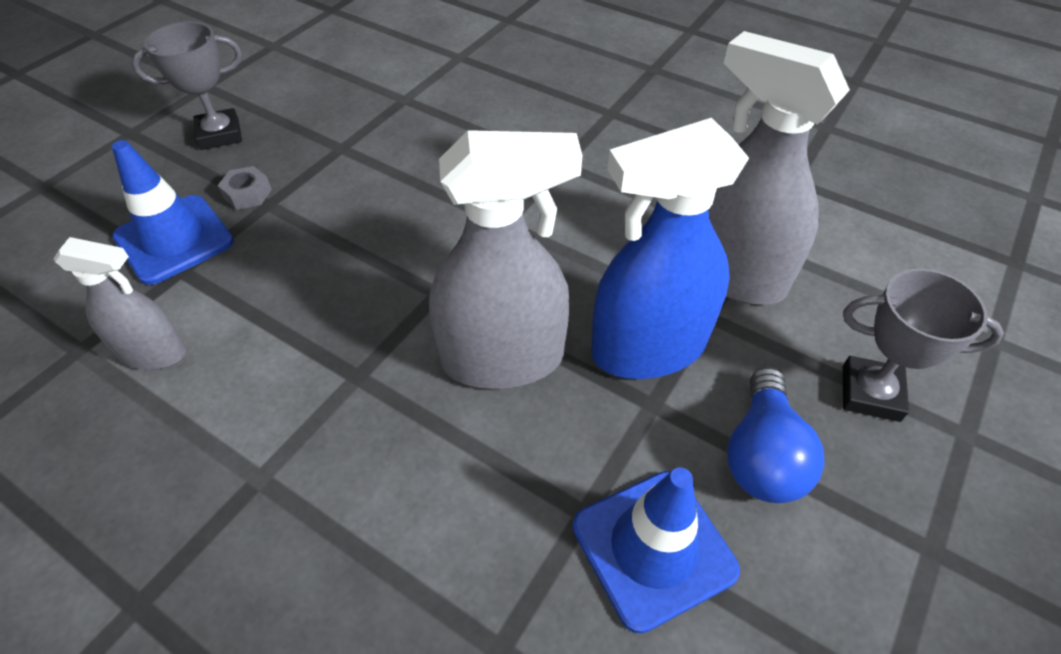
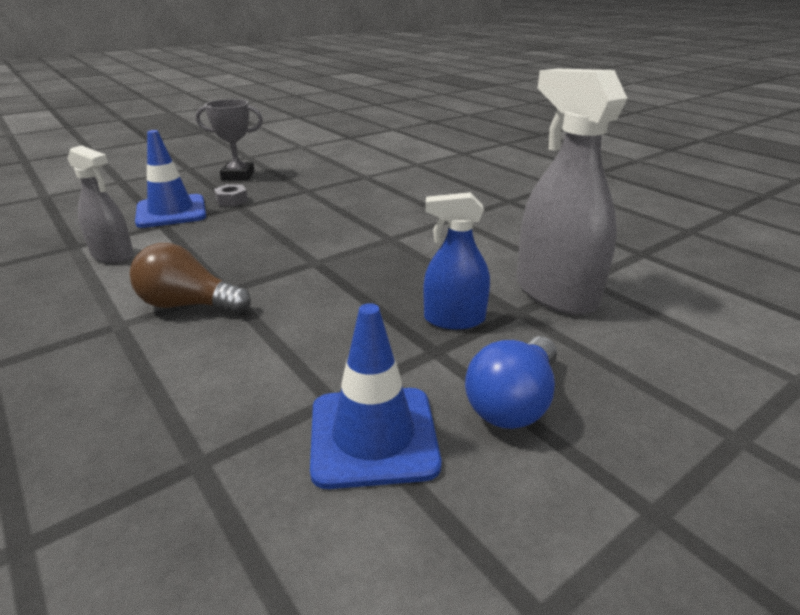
camera: 20 degrees right, 20 degrees down
(326, 416) = (188, 305): none -> brown light bulb
(503, 358) = (335, 302): grey spray bottle -> none
(648, 348) = (454, 319): blue spray bottle -> blue spray bottle, size x0.58
(870, 393) = (646, 388): grey trophy -> none

